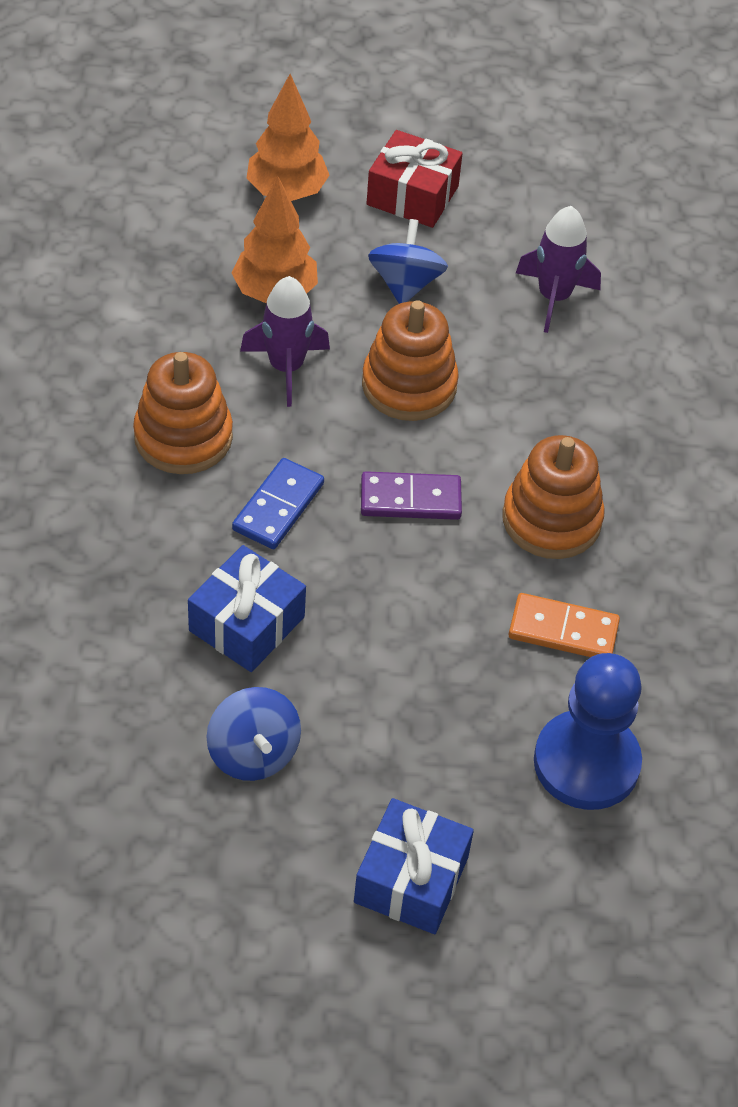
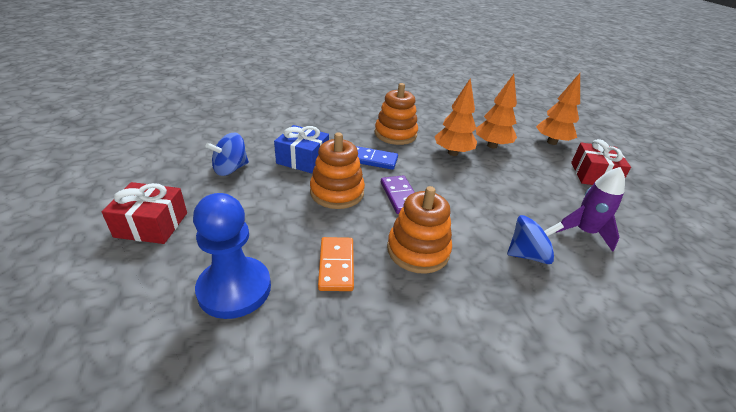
camera: 75 degrees right, 15 degrees down
(286, 367) = (453, 153): purple rocket -> orange tree
(405, 284) = (535, 179): blue spinning top -> blue spinning top (527, 255)
(409, 385) = (472, 187): orange stacking toy -> orange stacking toy (337, 192)
(411, 880) = (151, 225): blue gift -> red gift

